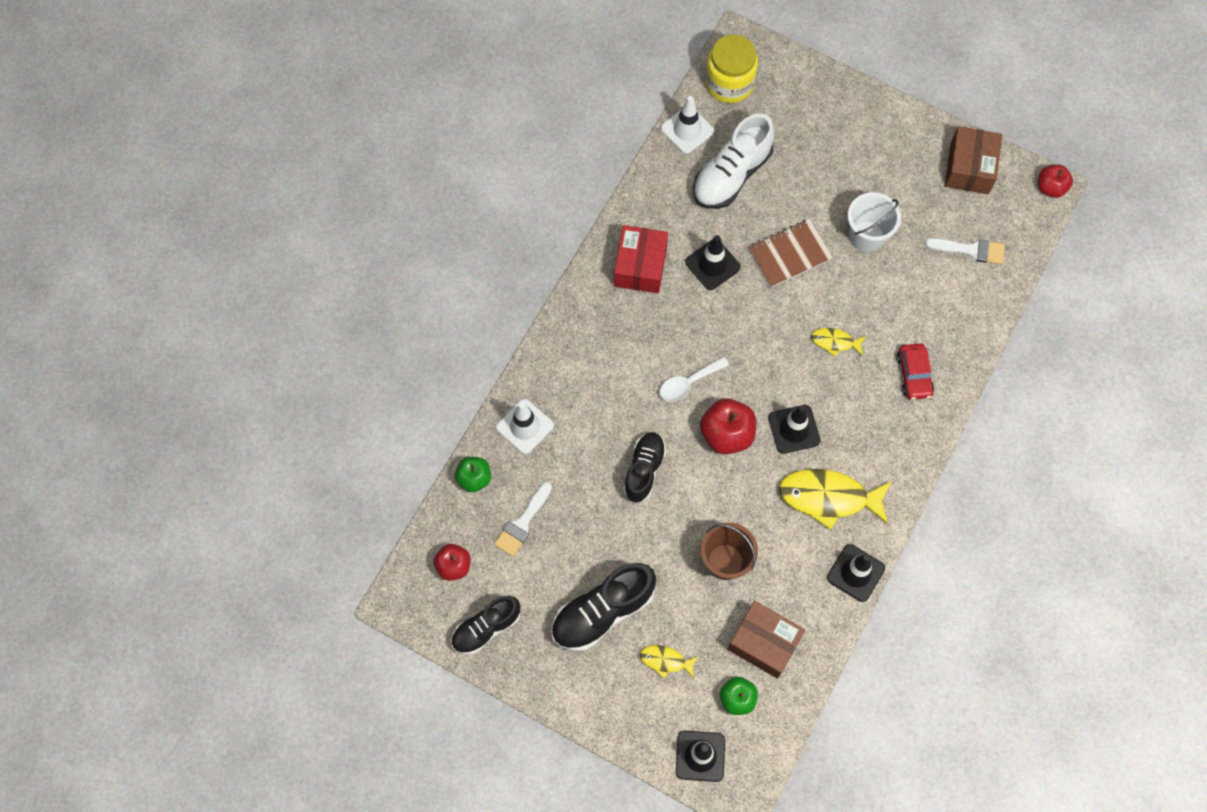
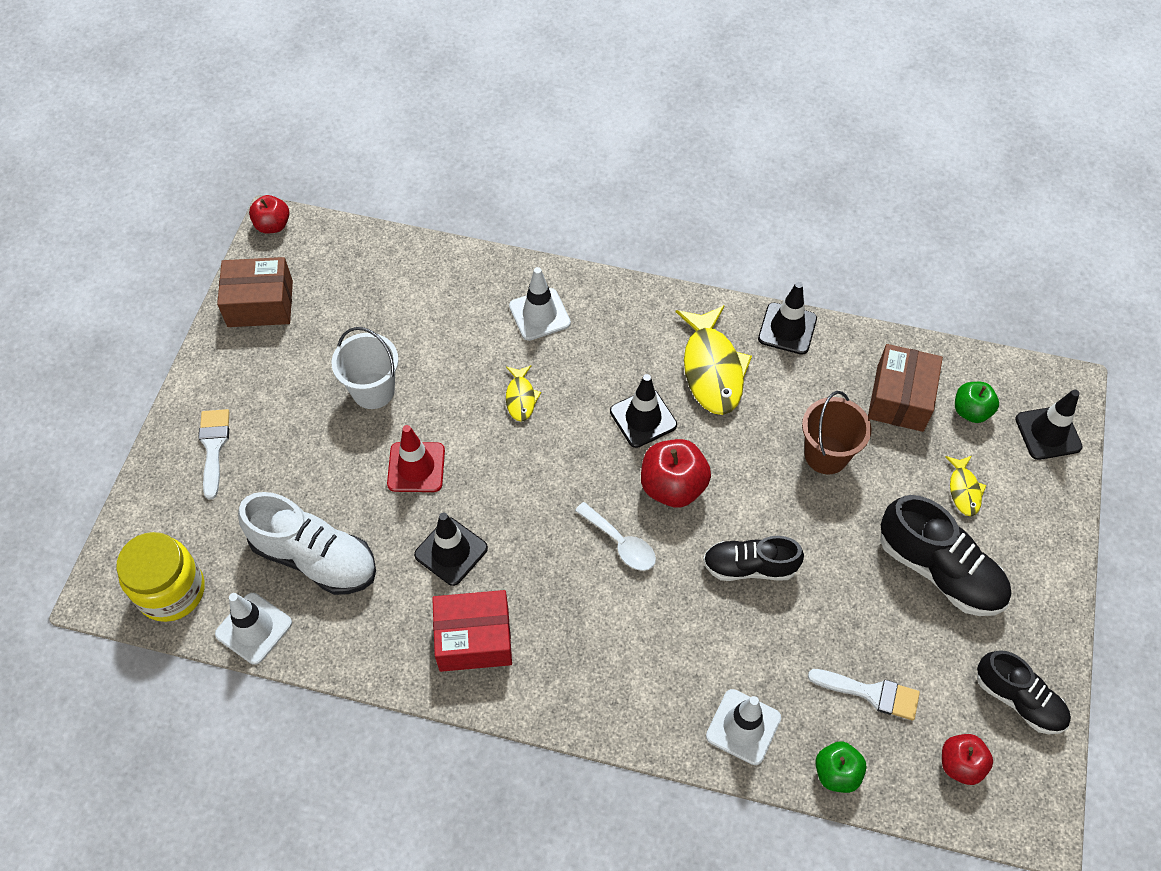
camera: 105 degrees left, 10 degrees down
(789, 254) = (416, 467): brown notebook -> red traffic cone
(914, 375) = (539, 314): red car -> white traffic cone
(971, 250) = (369, 286): white brush -> white brush (214, 447)

